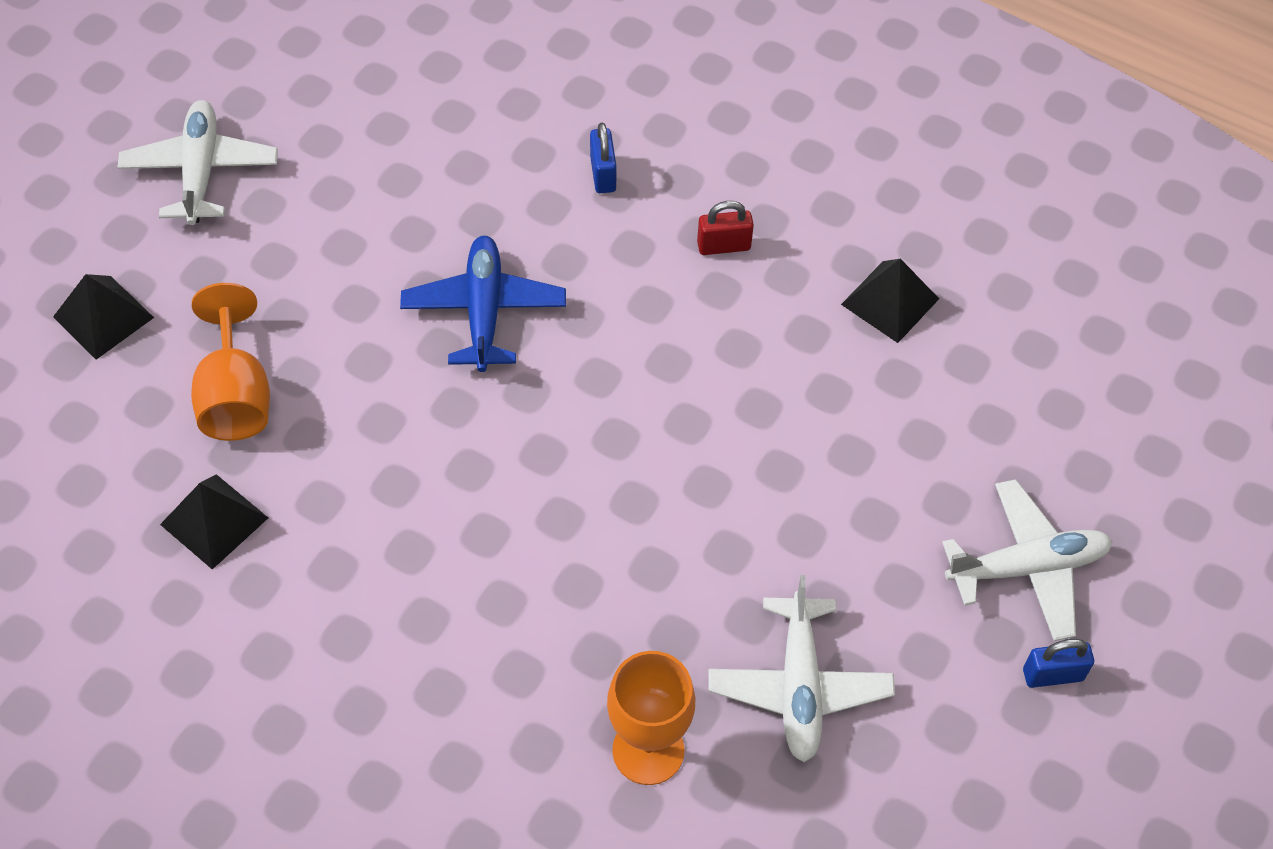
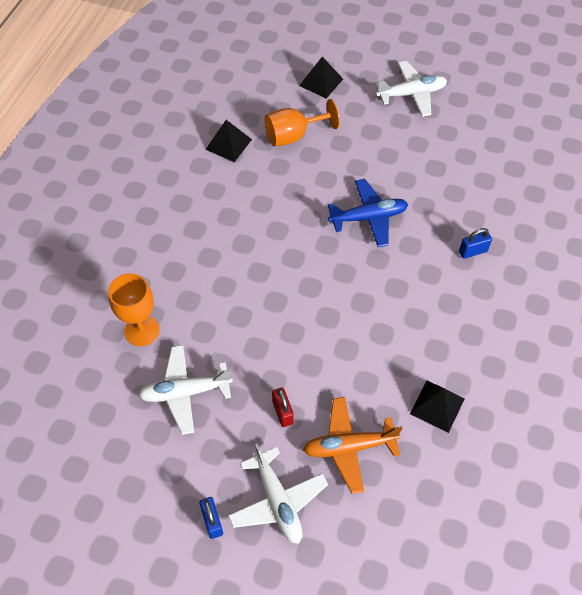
camera: 80 degrees right, 0 degrees up
(723, 246) = (446, 316): red padlock -> red padlock (282, 412)
(944, 442) = (349, 447): none -> orange plane

